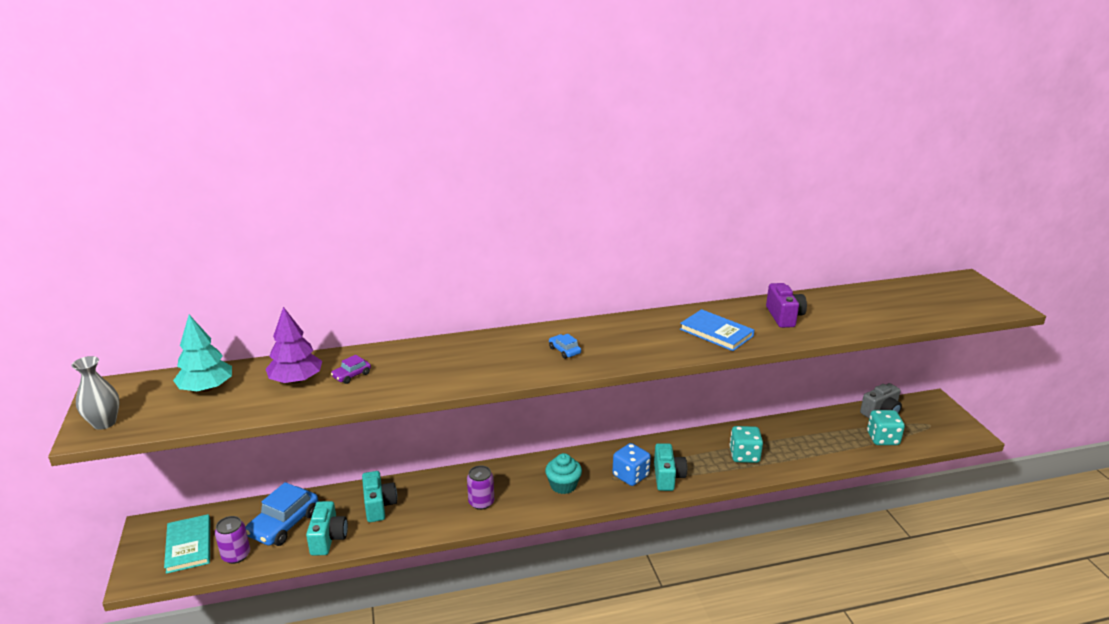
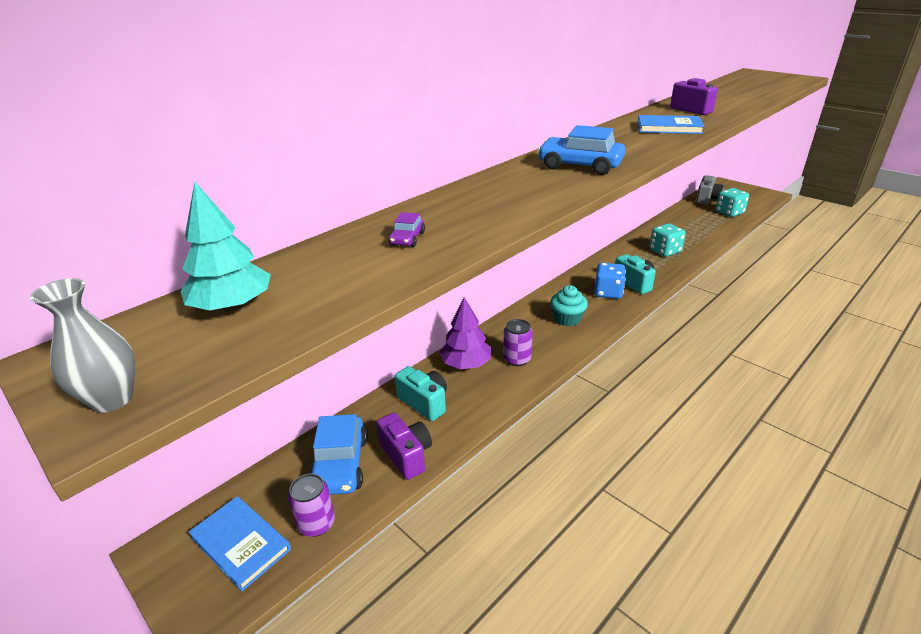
camera: 30 degrees left, 5 degrees up
(189, 545) = (241, 543): turquoise book -> blue book
(296, 380) = (347, 262): purple tree -> purple tree (466, 364)
(328, 538) = (407, 455): turquoise camera -> purple camera
(564, 350) = (580, 166): blue car -> blue car, size x2.10

